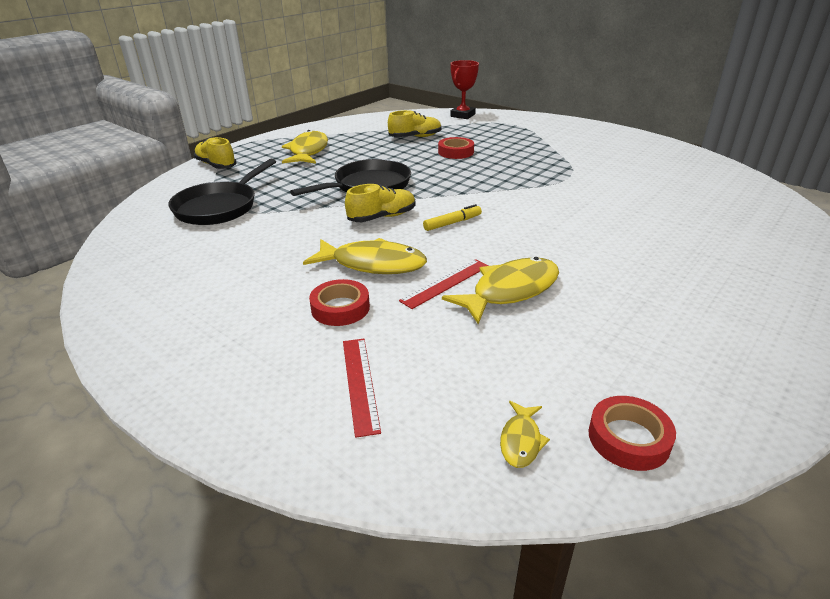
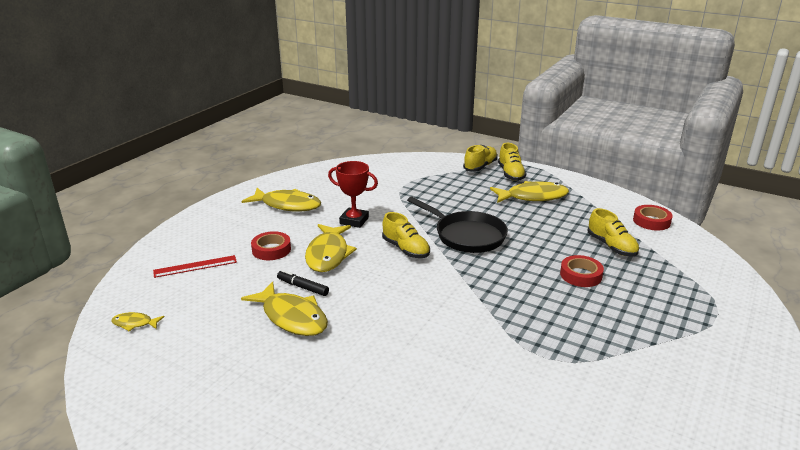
camera: 80 degrees right, 5 degrees down
(208, 294) = (287, 205): none -> yellow fish
(220, 207) = (405, 184): black pan -> none
(249, 154) = (511, 174): none -> yellow shoe
(445, 283) = (303, 287): red ruler -> black marker
(452, 223) = (403, 284): yellow marker -> none
(462, 115) = (720, 272): red trophy -> red trophy (354, 221)
(628, 438) = (123, 365): red tape -> red tape (651, 221)

